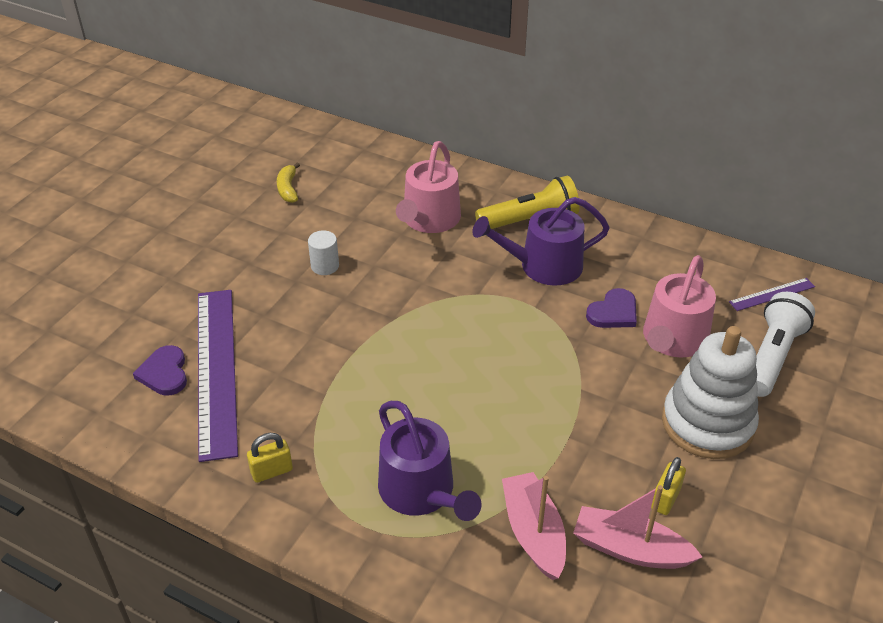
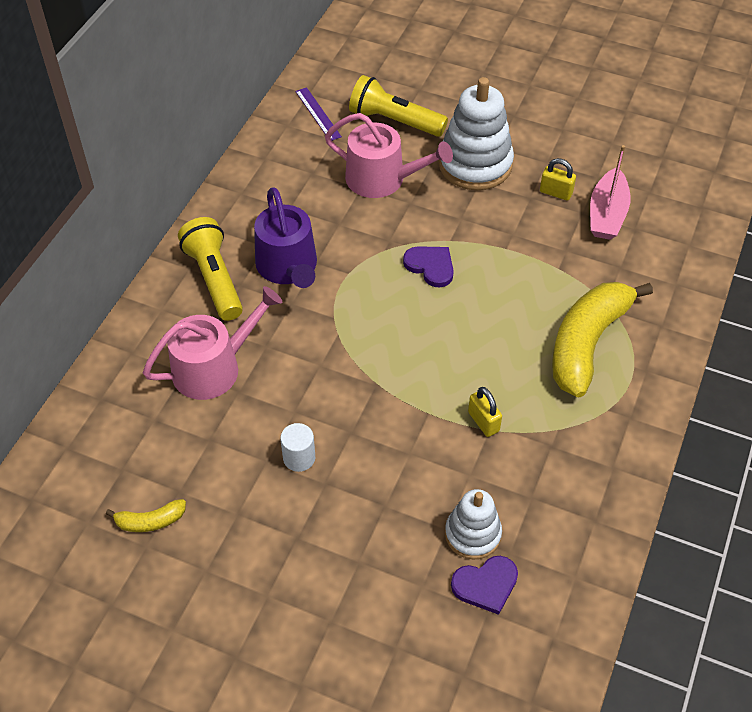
camera: 95 degrees left, 10 degrees up
(216, 369) = (472, 534): purple ruler -> white stacking toy
(272, 471) = (591, 458): yellow padlock -> yellow padlock (483, 422)
(421, 492) = (587, 343): purple watering can -> yellow banana
(429, 220) = (214, 367): pink watering can -> pink watering can turned 45 degrees counterclockwise
(533, 533) = (608, 269): pink boat -> none
(613, 312) = (351, 216): purple heart -> purple heart (430, 266)
(772, 356) = (394, 121): white flashlight -> yellow flashlight

